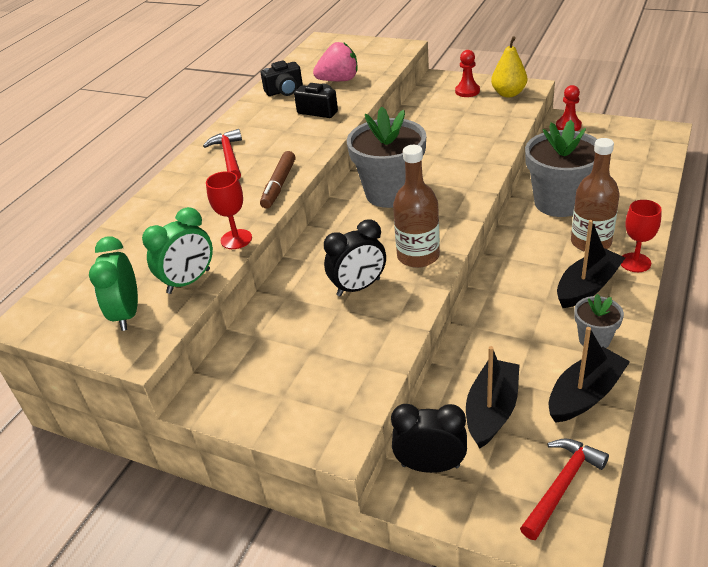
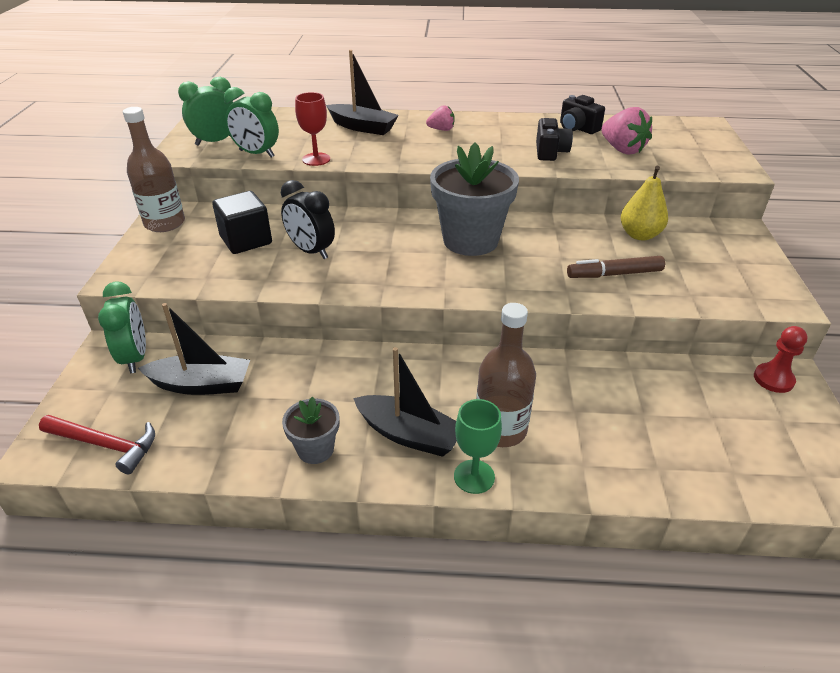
camera: 65 degrees right, 0 degrees up
(229, 156) = (441, 129): red hammer -> pink strawberry
(279, 185) = (404, 160): brown marker -> brown marker (614, 274)
(311, 332) = (246, 240): none -> black cube
(418, 256) = (368, 275): brown bottle -> brown bottle (165, 223)
(430, 465) = (135, 357): black clock -> green clock
(467, 91) = (727, 254): red pawn -> none
(508, 94) = (750, 287): yellow pear -> yellow pear (639, 235)
(559, 202) = (573, 391): grey flower pot -> none
(585, 395) = (227, 450): black boat -> black boat (362, 127)
(635, 262) = (474, 476): red goblet -> green goblet

